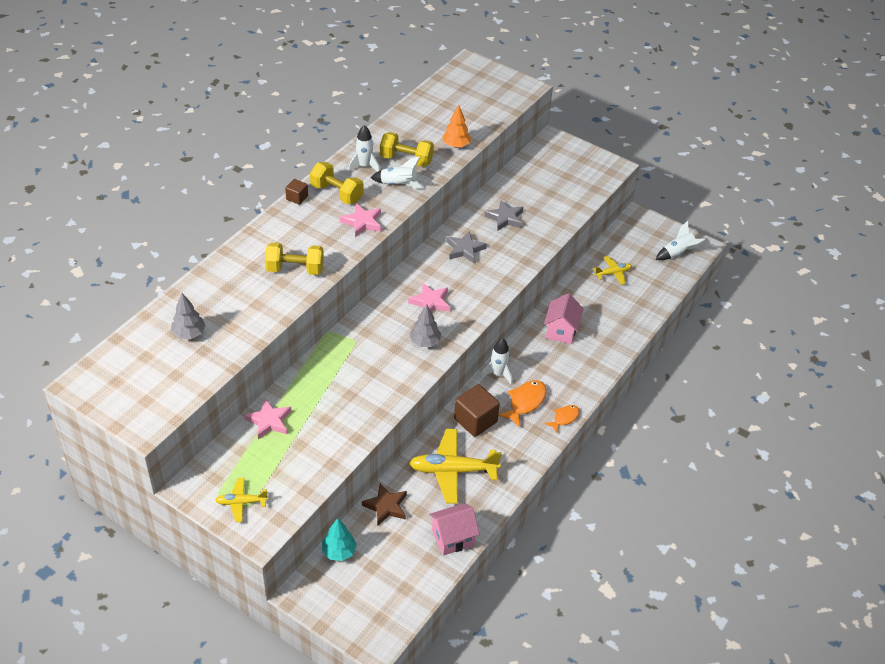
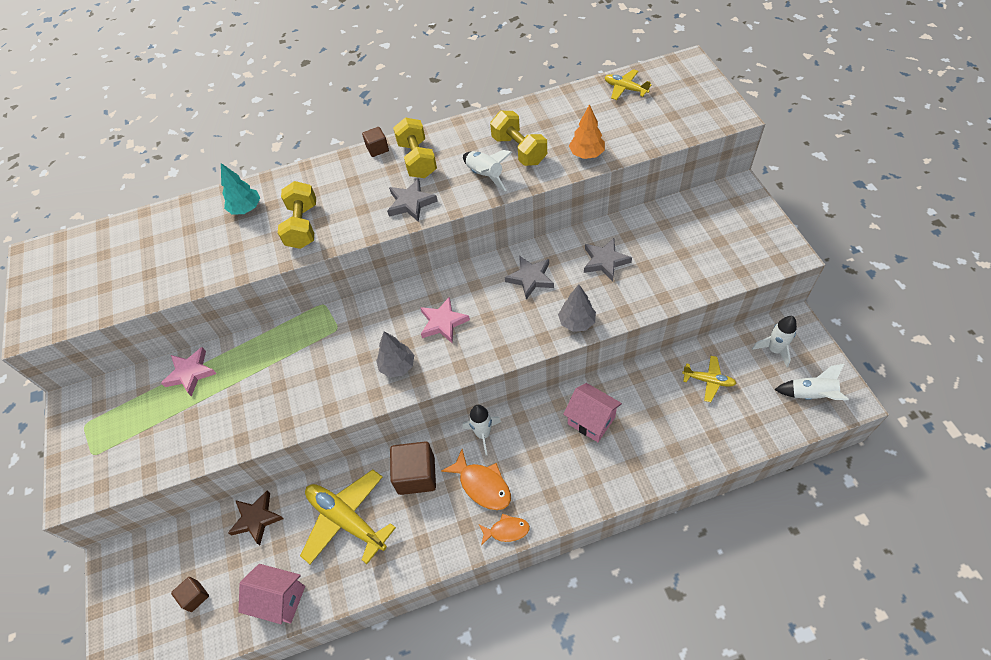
camera: 45 degrees right, 10 degrees up
(189, 334) = (155, 249): grey tree -> grey tree (576, 322)
(241, 502) = (92, 446): yellow plane -> yellow plane (625, 89)
(295, 269) = (303, 226): yellow dumbbell -> yellow dumbbell turned 45 degrees clockwise
(339, 552) = (178, 540): turquoise tree -> turquoise tree (246, 209)
(362, 222) = (411, 203): pink star -> grey star
(364, 166) = (471, 141): white rocket -> white rocket (774, 350)
(389, 573) = (195, 596): none -> brown cube
(525, 402) = (482, 485): orange fish -> orange fish turned 60 degrees clockwise
(561, 331) = (591, 420): pink house -> pink house turned 75 degrees clockwise

